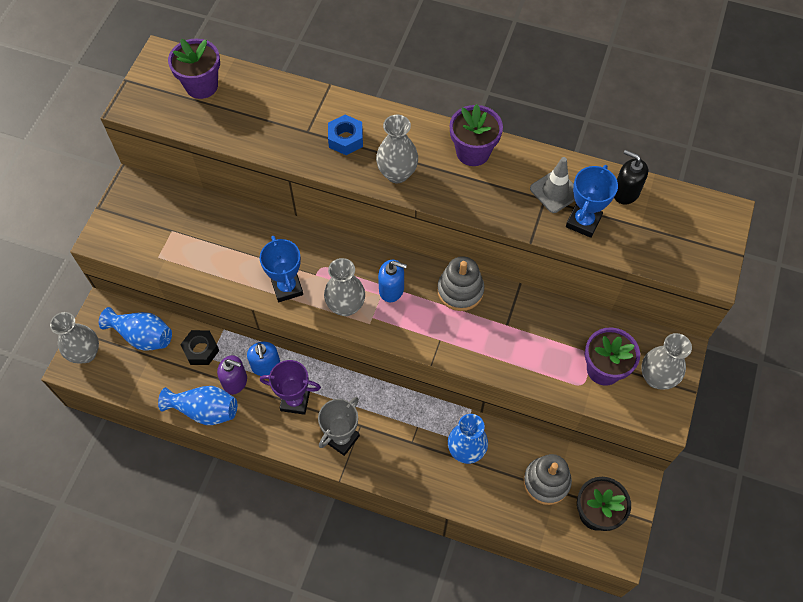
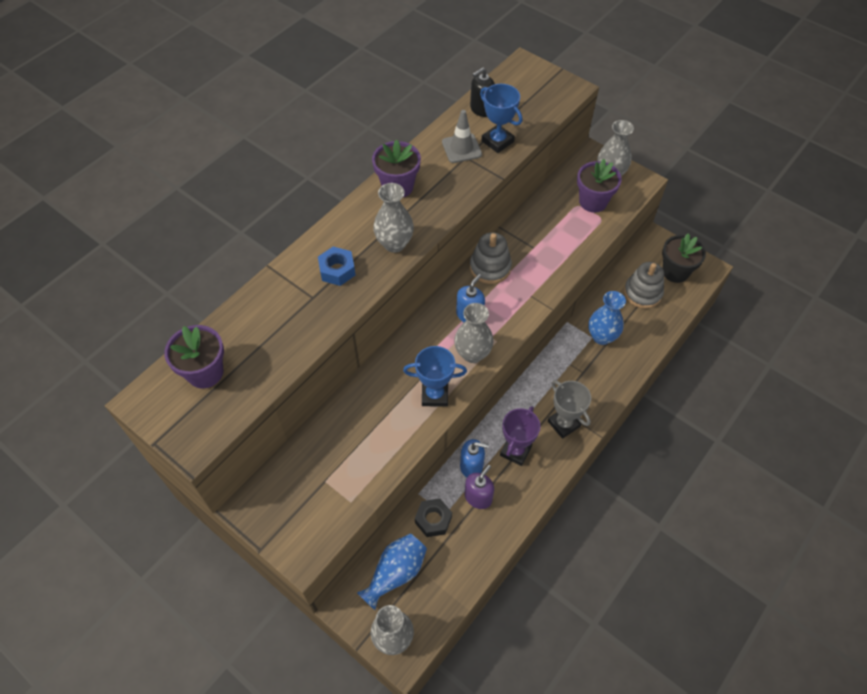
camera: 70 degrees left, 5 degrees down
(204, 410) = (499, 532): blue vase -> none

